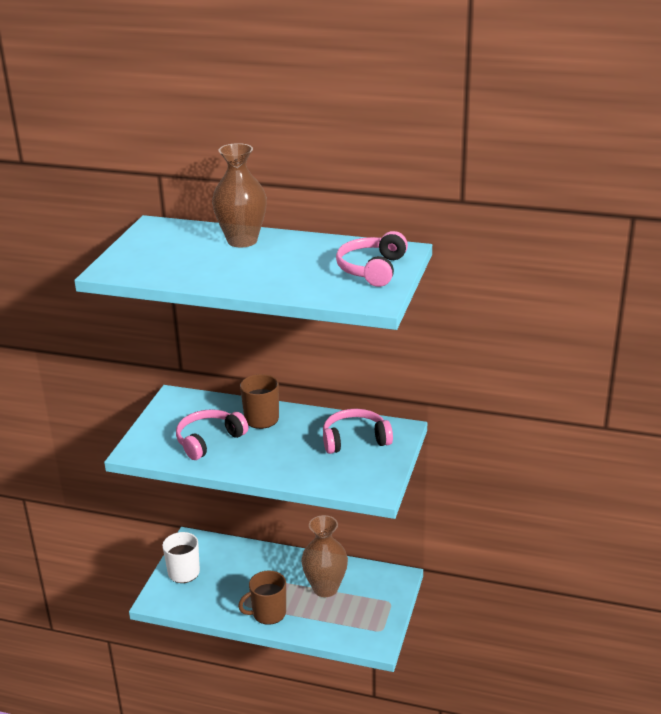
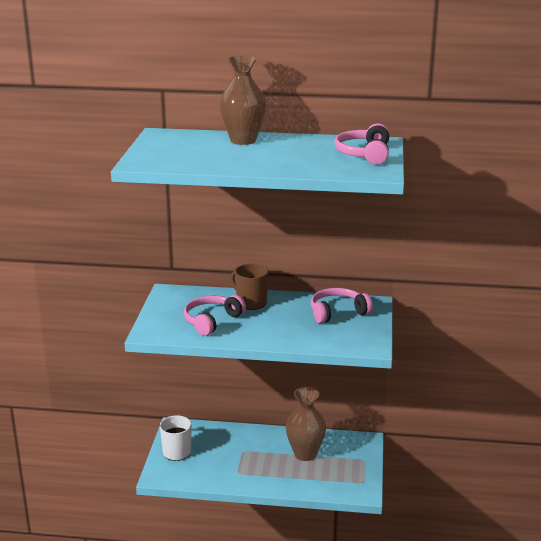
camera: 10 degrees left, 5 degrees down
(268, 613) = (261, 477): brown mug -> none

